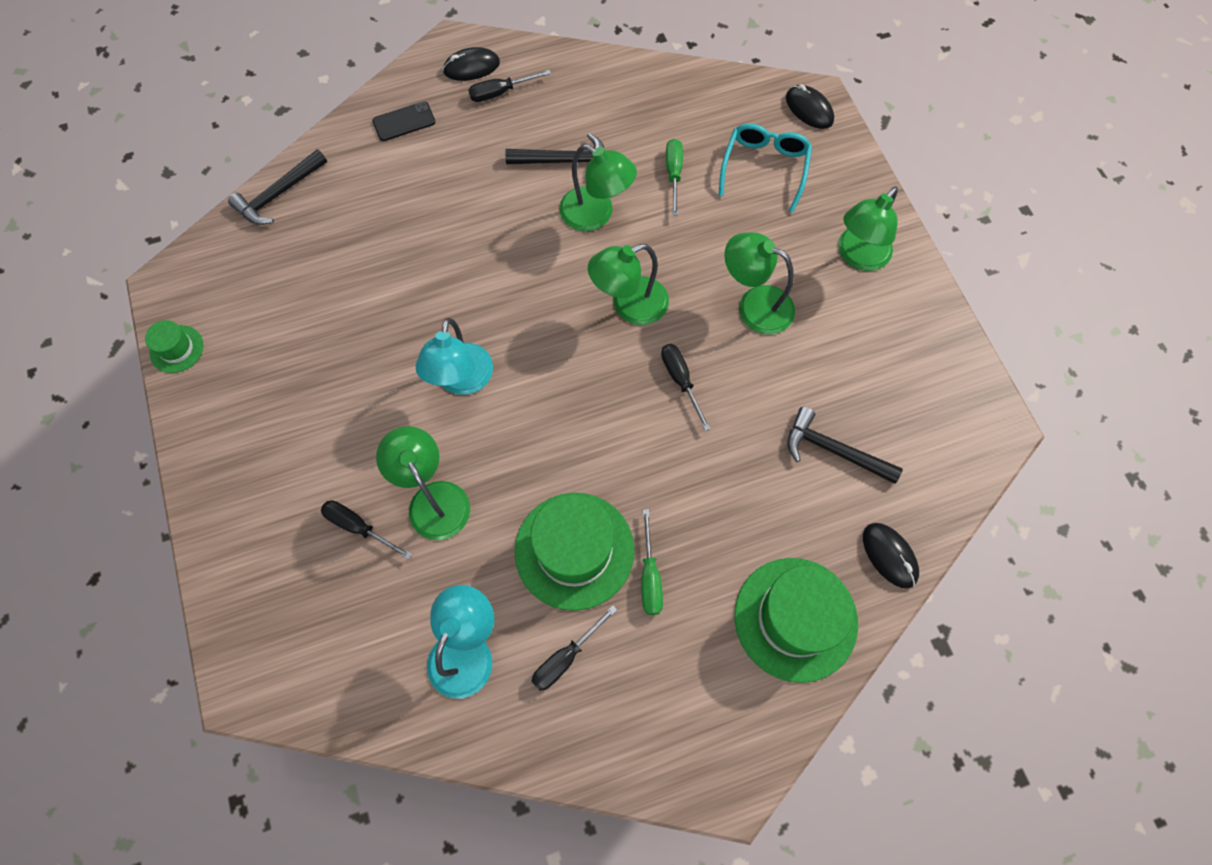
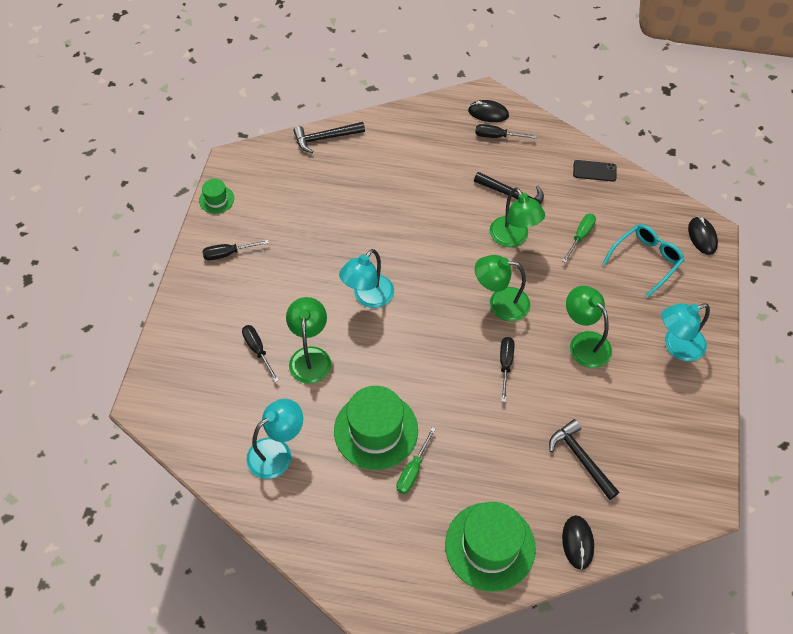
camera: 30 degrees right, 10 degrees down
(404, 121) = (425, 128): black phone -> black phone (594, 171)
(566, 658) = (332, 489): black screwdriver -> black screwdriver (228, 254)
(858, 256) = (676, 346): green lamp -> turquoise lamp

